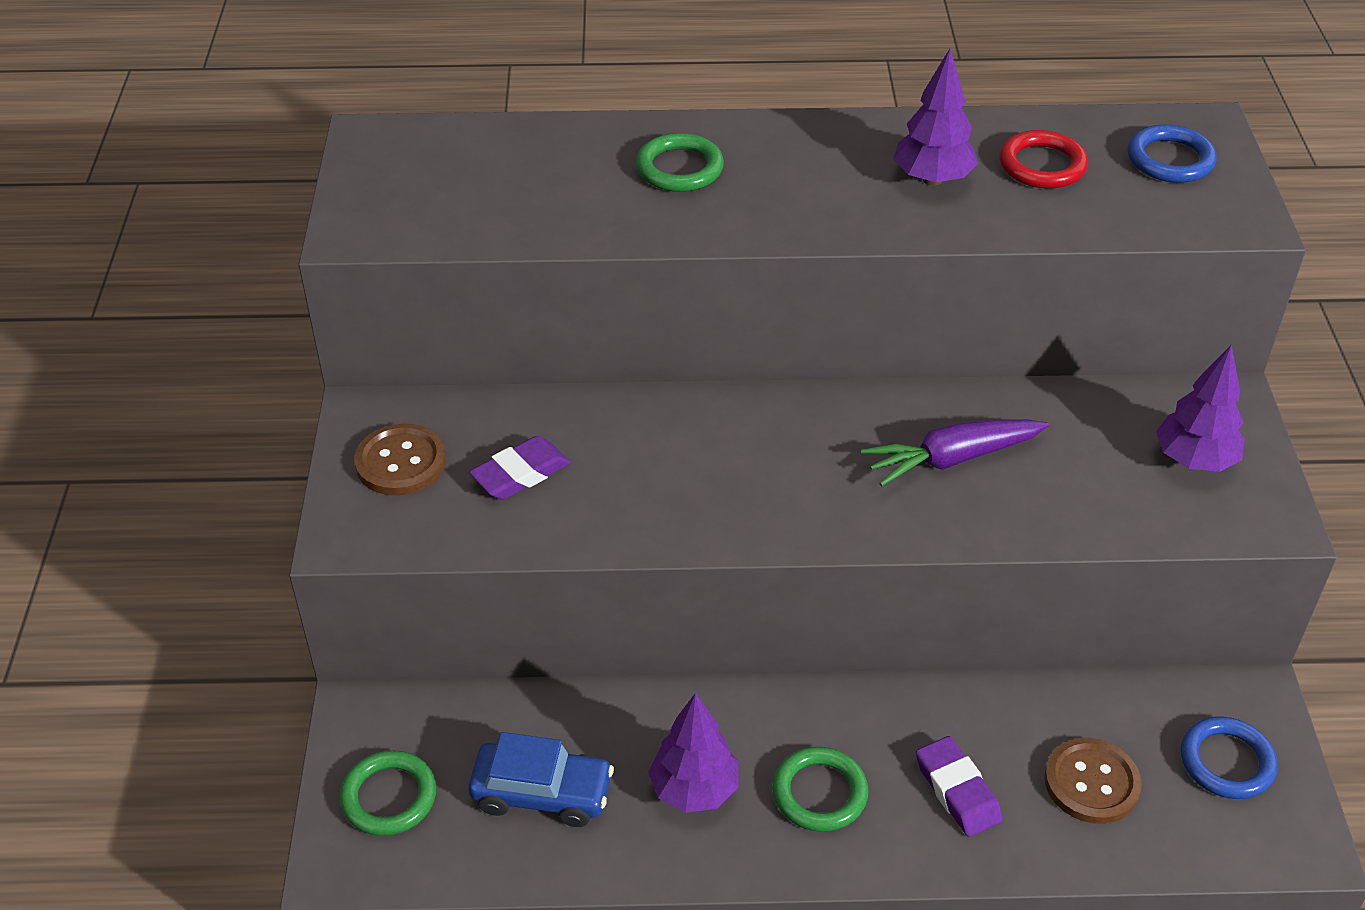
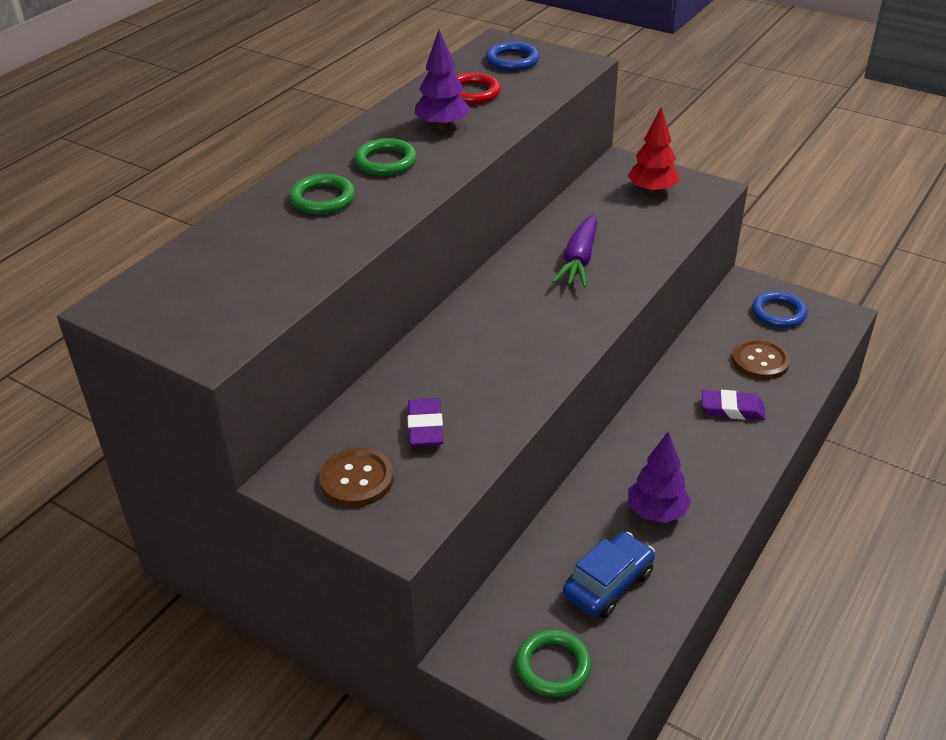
camera: 55 degrees left, 5 degrees down
(819, 793) = (696, 461): green ring -> green ring (385, 161)
(1194, 460) = (652, 191): purple tree -> red tree

